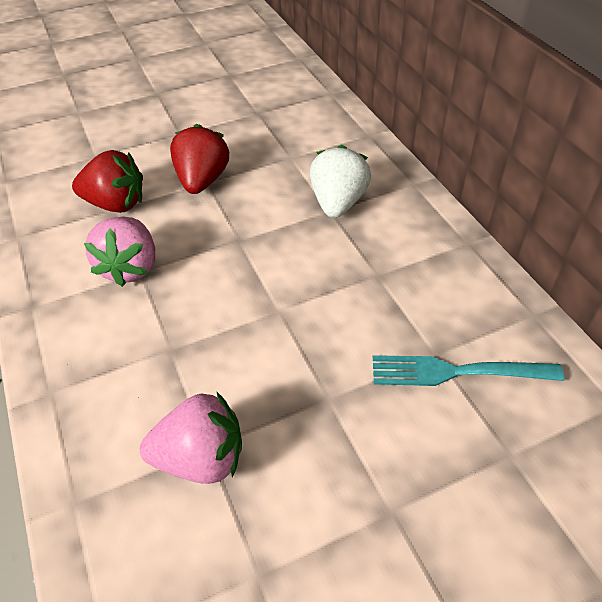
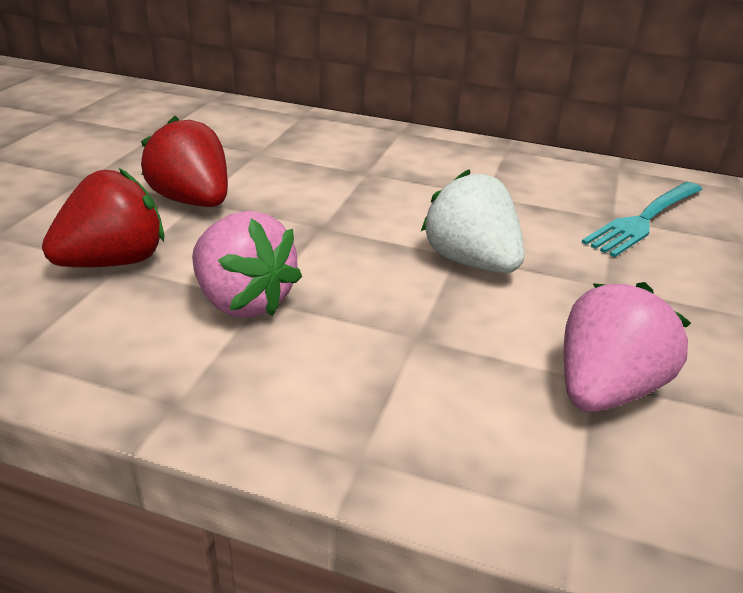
camera: 50 degrees left, 15 degrees down
(338, 203) = (364, 164): white strawberry -> white strawberry (471, 262)

